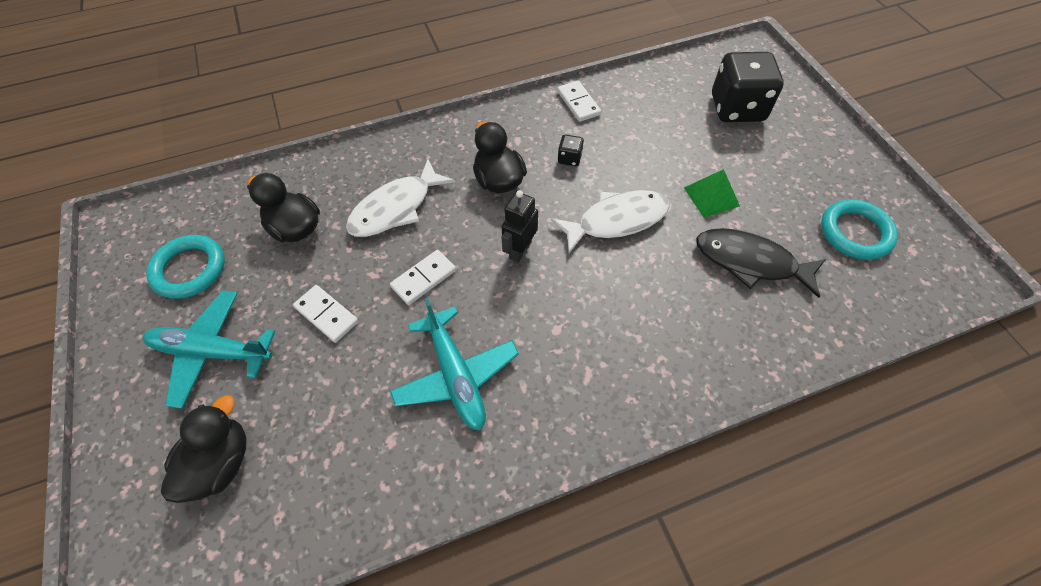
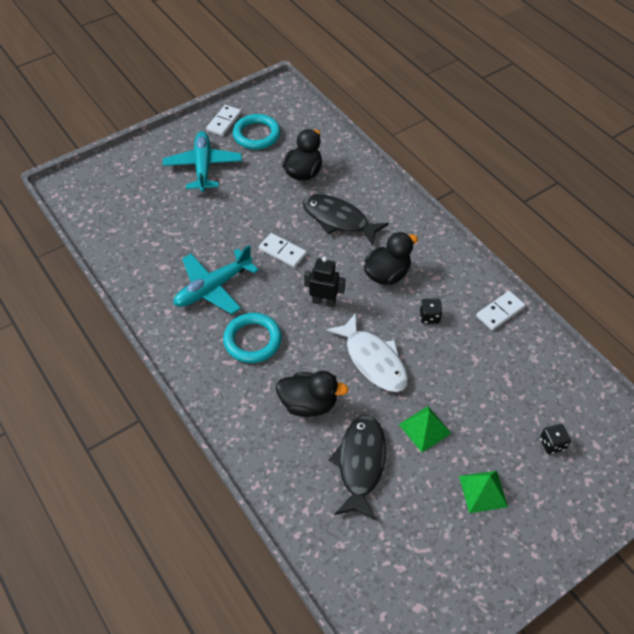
camera: 75 degrees right, 5 degrees down
(221, 463) = (138, 195): black duck -> black duck (308, 404)
(327, 314) = (241, 210): white domino -> white domino (224, 122)
(396, 208) = (338, 220): white fish -> black fish
(737, 108) = (552, 444): black dice -> black dice, size x0.42
(786, 169) = (483, 491): none -> green pyramid
(855, 233) = (422, 553): turquoise ring -> turquoise ring (252, 340)

